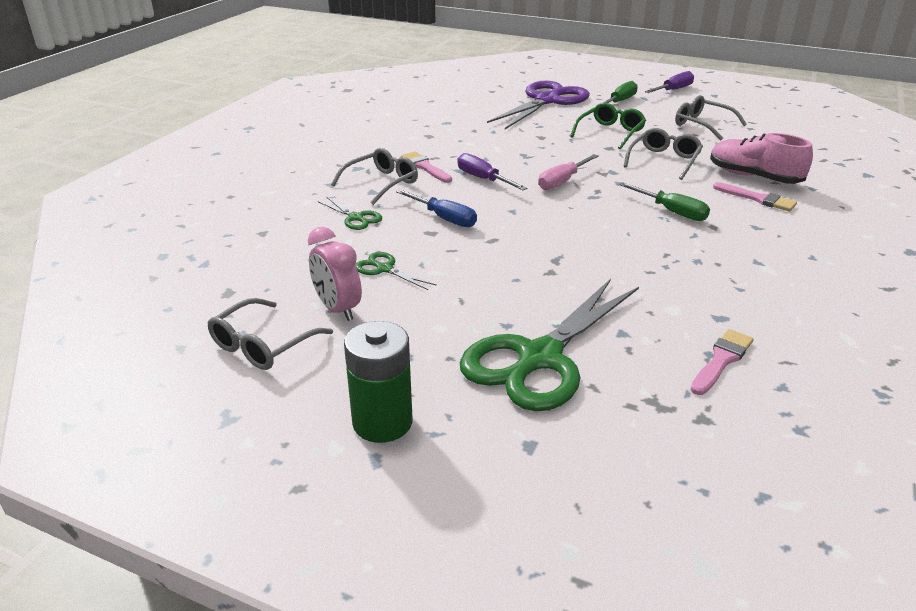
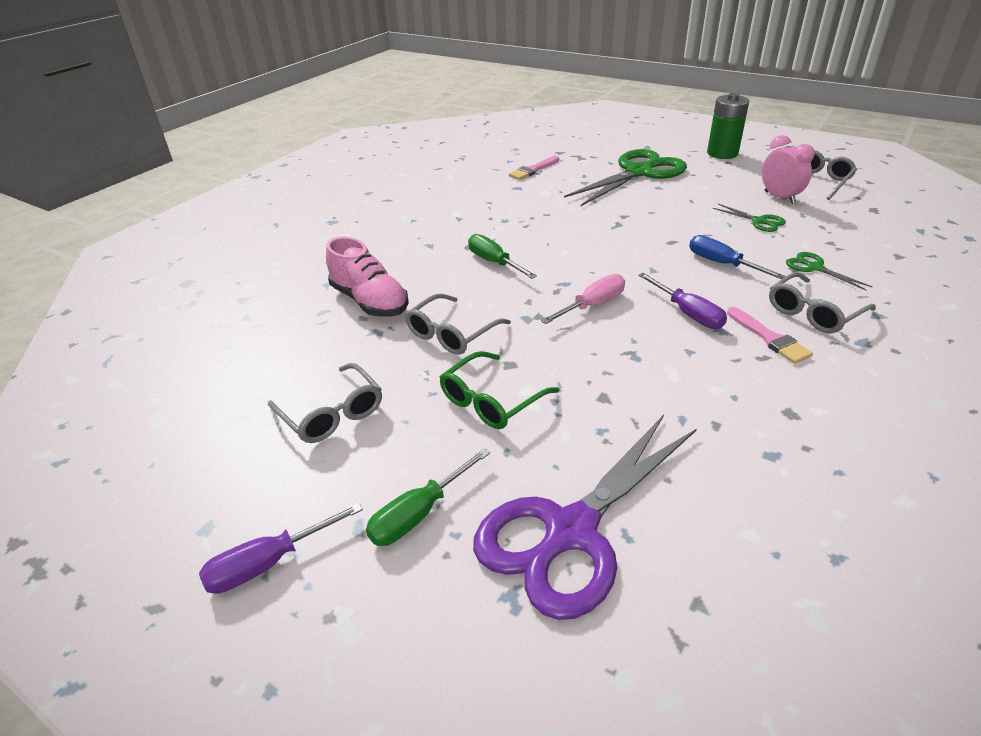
camera: 170 degrees left, 5 degrees up
(758, 199) = (397, 273): pink brush -> none

